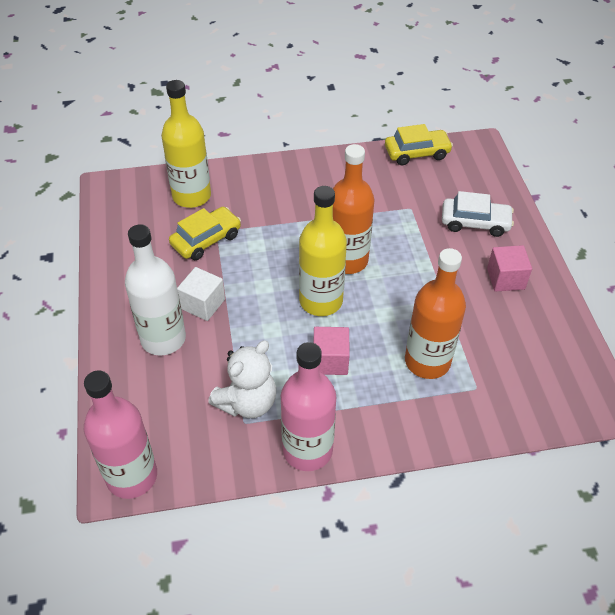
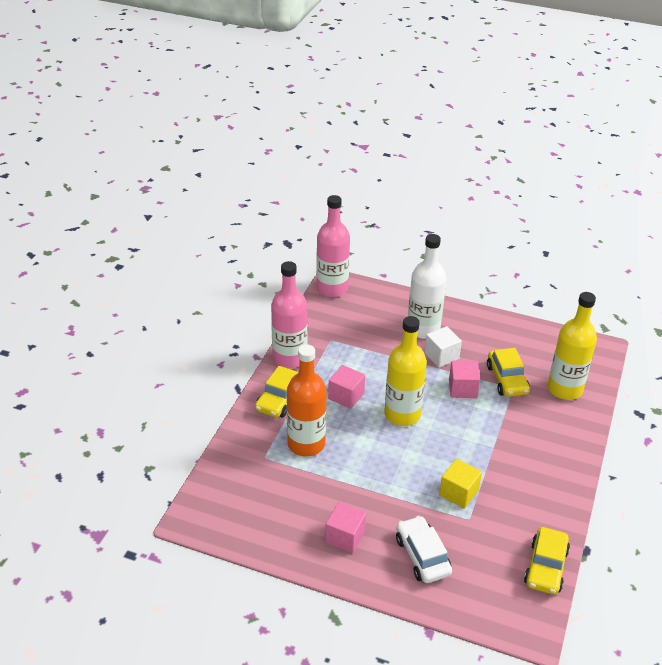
camera: 120 degrees right, 10 degrees down
(245, 268) = (462, 388): none -> pink cube
(247, 402) = (344, 347): white teddy bear -> none
(347, 260) = (433, 448): orange bottle -> none
(383, 421) = (280, 399): none -> yellow car
(387, 224) = (458, 493): none -> yellow cube
(475, 223) = (422, 556): white car -> white car turned 120 degrees clockwise

